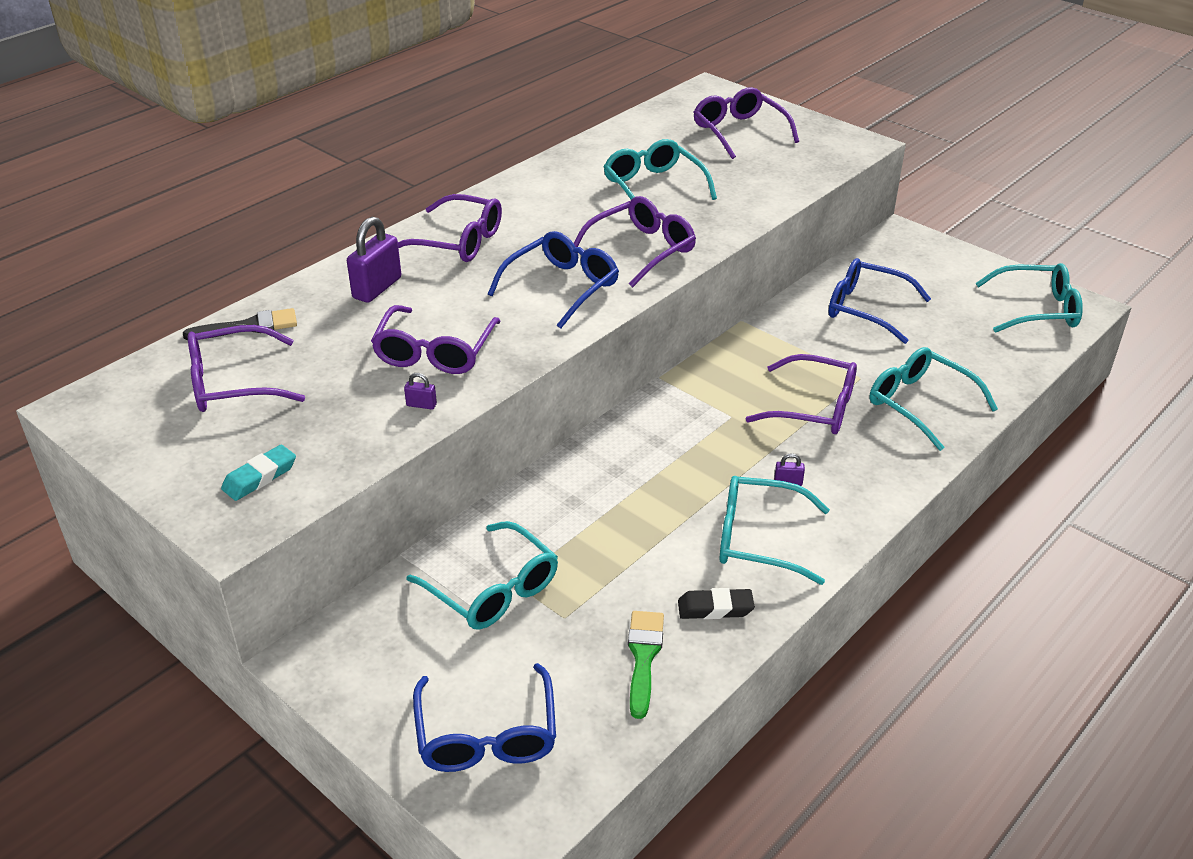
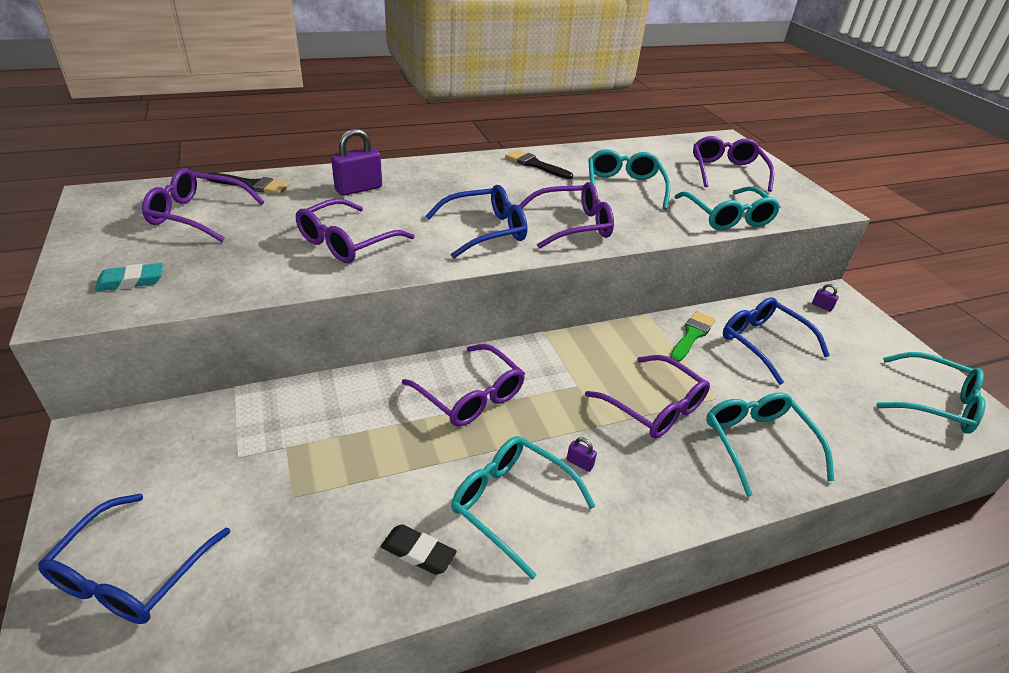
camera: 25 degrees right, 0 degrees up
(421, 405) = (294, 274): purple padlock -> purple padlock (822, 306)
(458, 241) = (445, 178): purple glasses -> purple glasses (470, 396)
(493, 589) = (266, 445): turquoise glasses -> turquoise glasses (727, 217)
(538, 190) = (535, 165): none -> black brush
(643, 657) = (317, 568): green brush -> green brush (692, 335)

